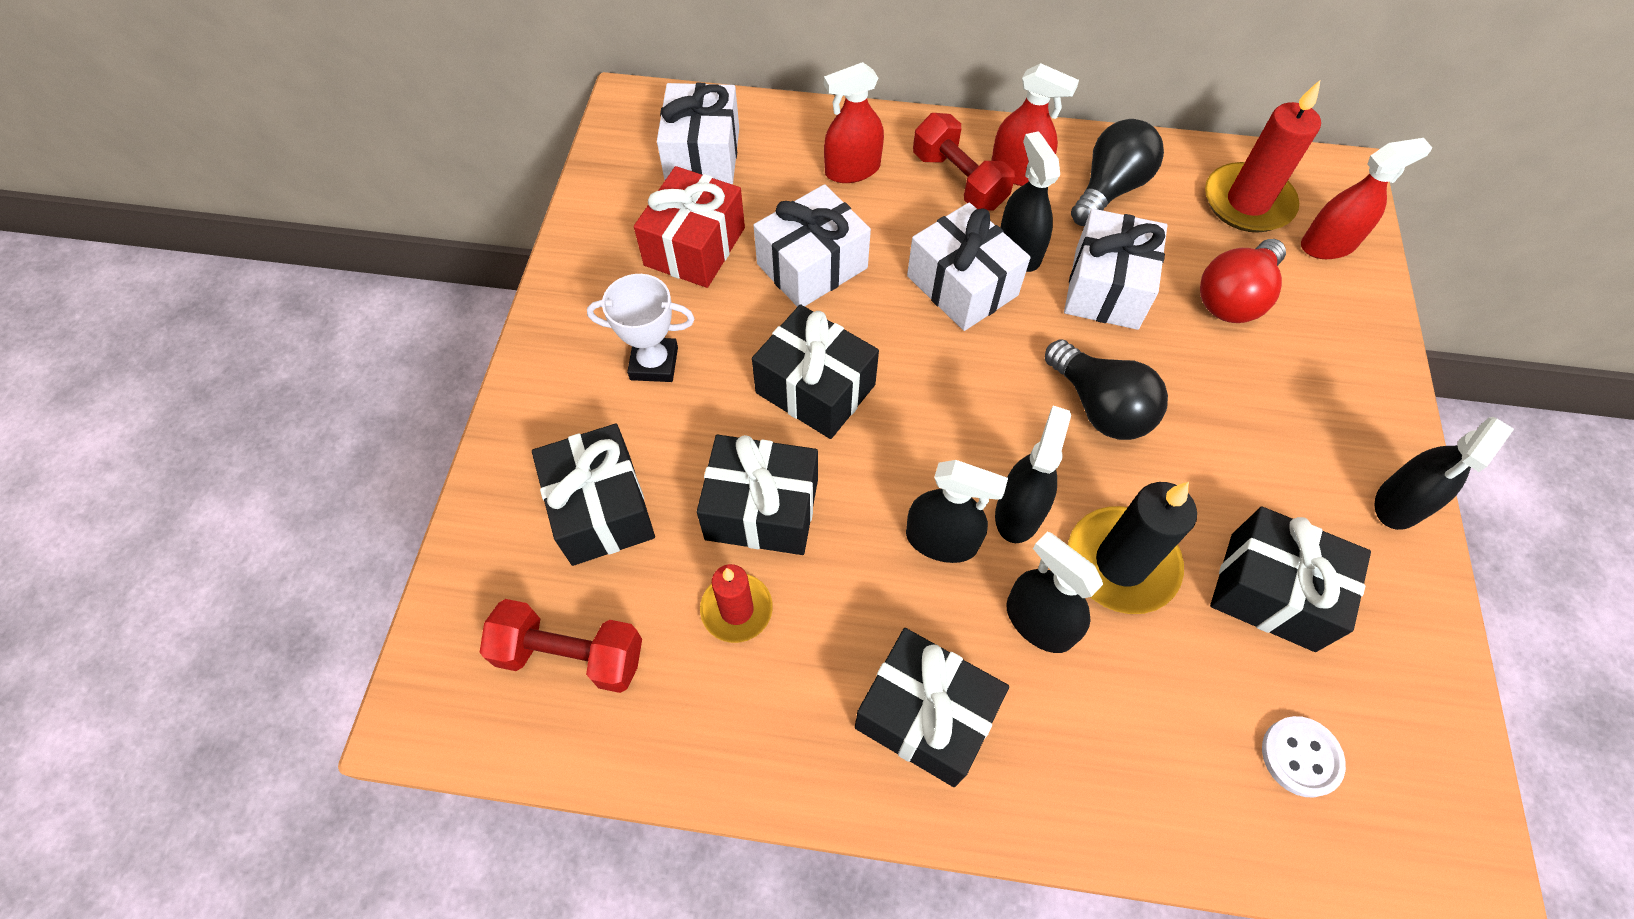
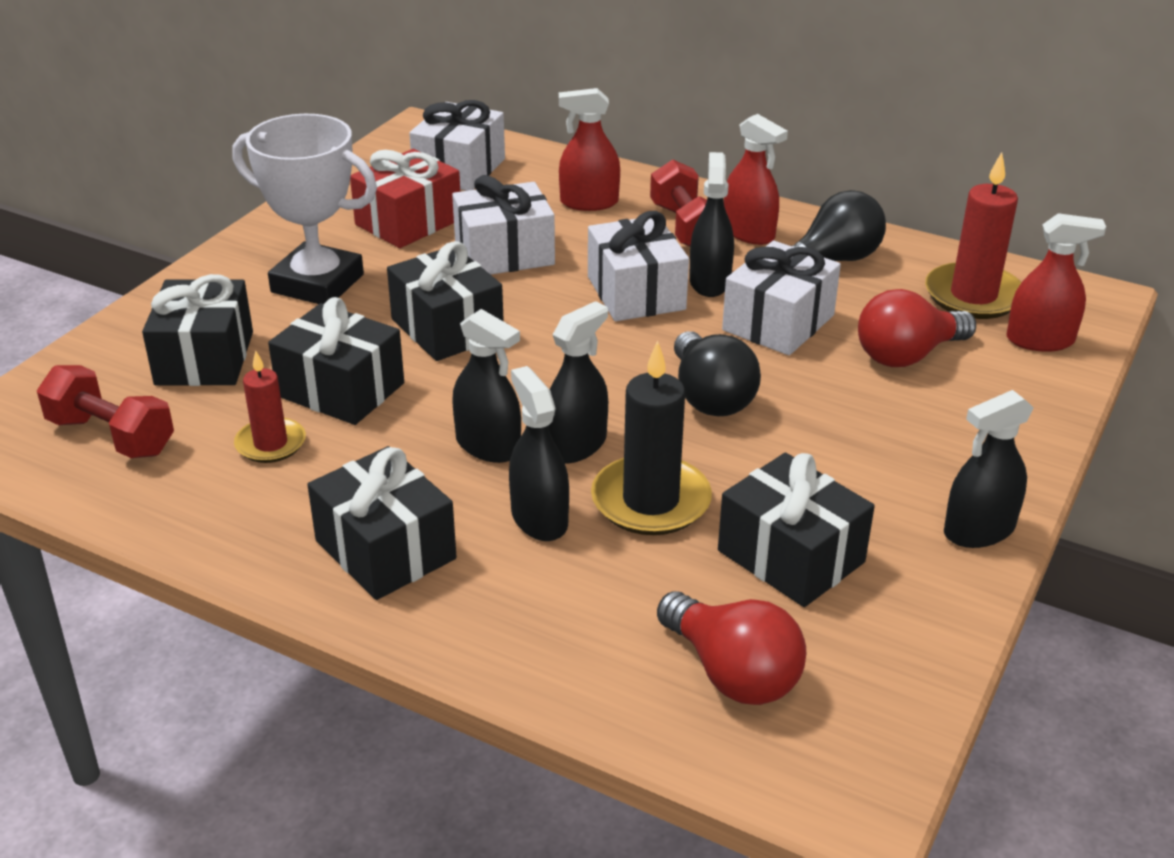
camera: 20 degrees right, 25 degrees down
(654, 363) = (317, 283): white trophy -> white trophy, size x1.65
(1300, 757) = (732, 673): white button -> red light bulb

